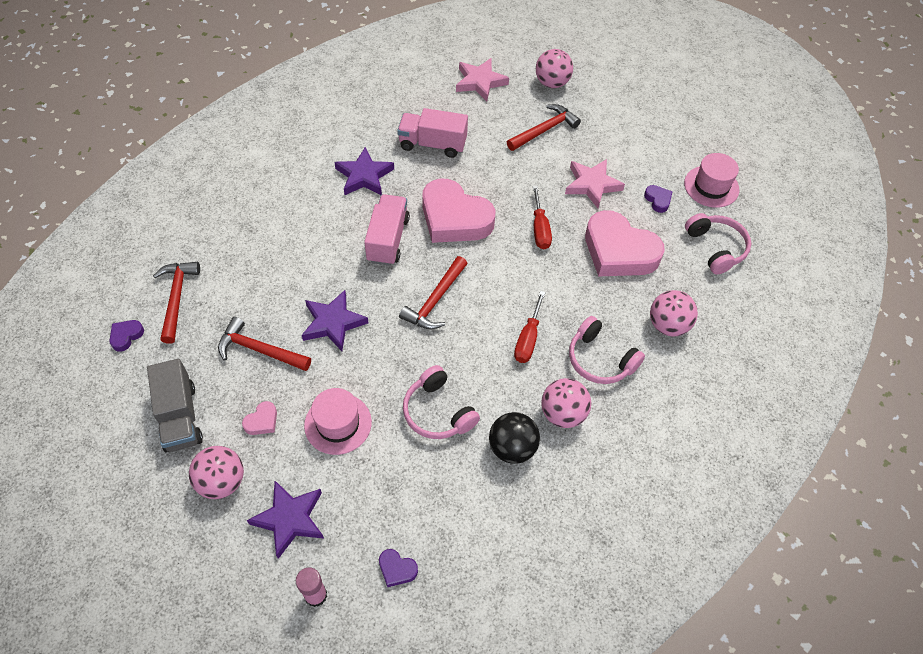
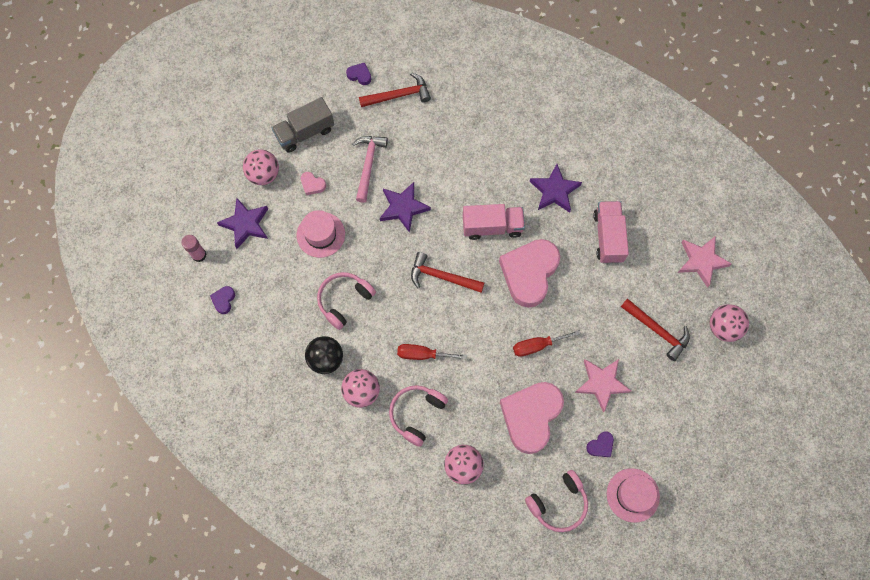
camera: 80 degrees right, 15 degrees up
(259, 350) = (368, 165): red hammer -> pink hammer

